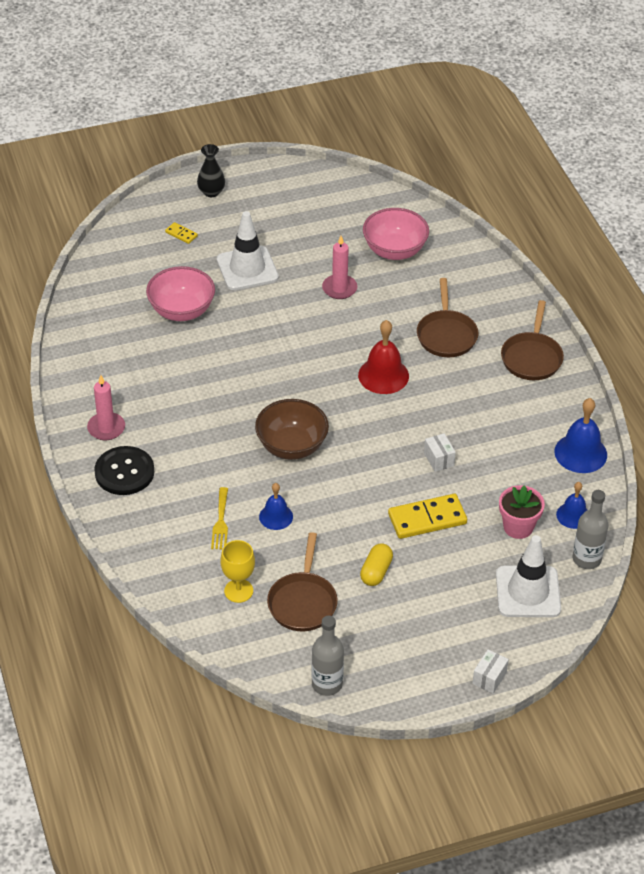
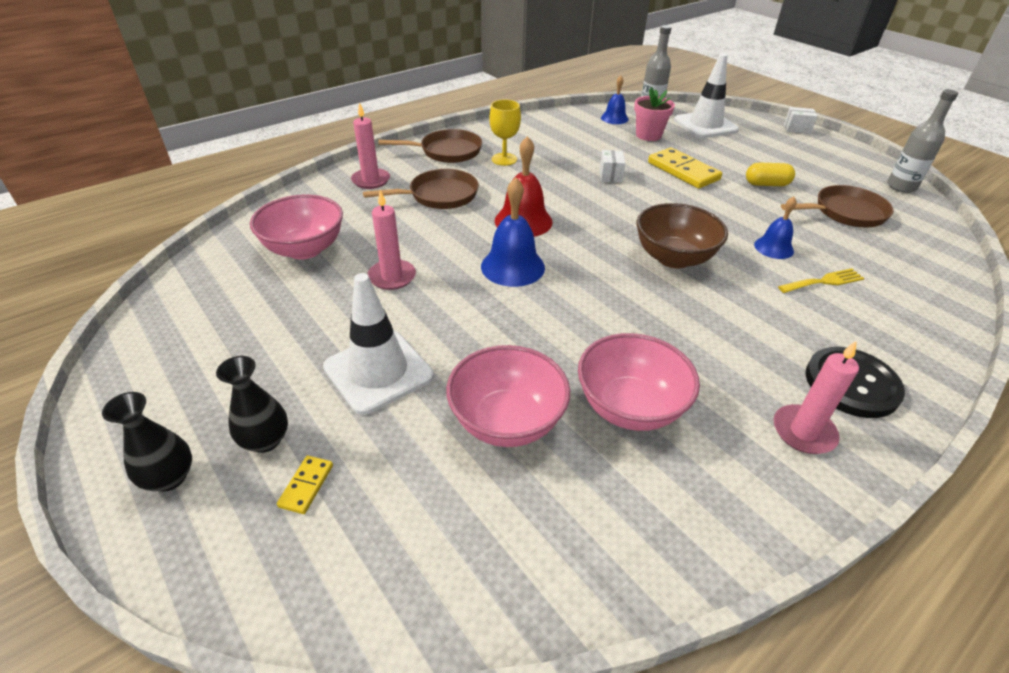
camera: 110 degrees left, 5 degrees down
(164, 363) = (630, 407): none -> pink bowl
(218, 223) = (265, 440): none -> black vase
(238, 591) = (884, 250): yellow goblet -> yellow goblet (504, 159)
(439, 459) = (610, 176): white box -> white box turned 45 degrees counterclockwise
(490, 298) = (371, 180): none -> pink candle
(580, 453) = (547, 122): blue bell -> blue bell (512, 266)

